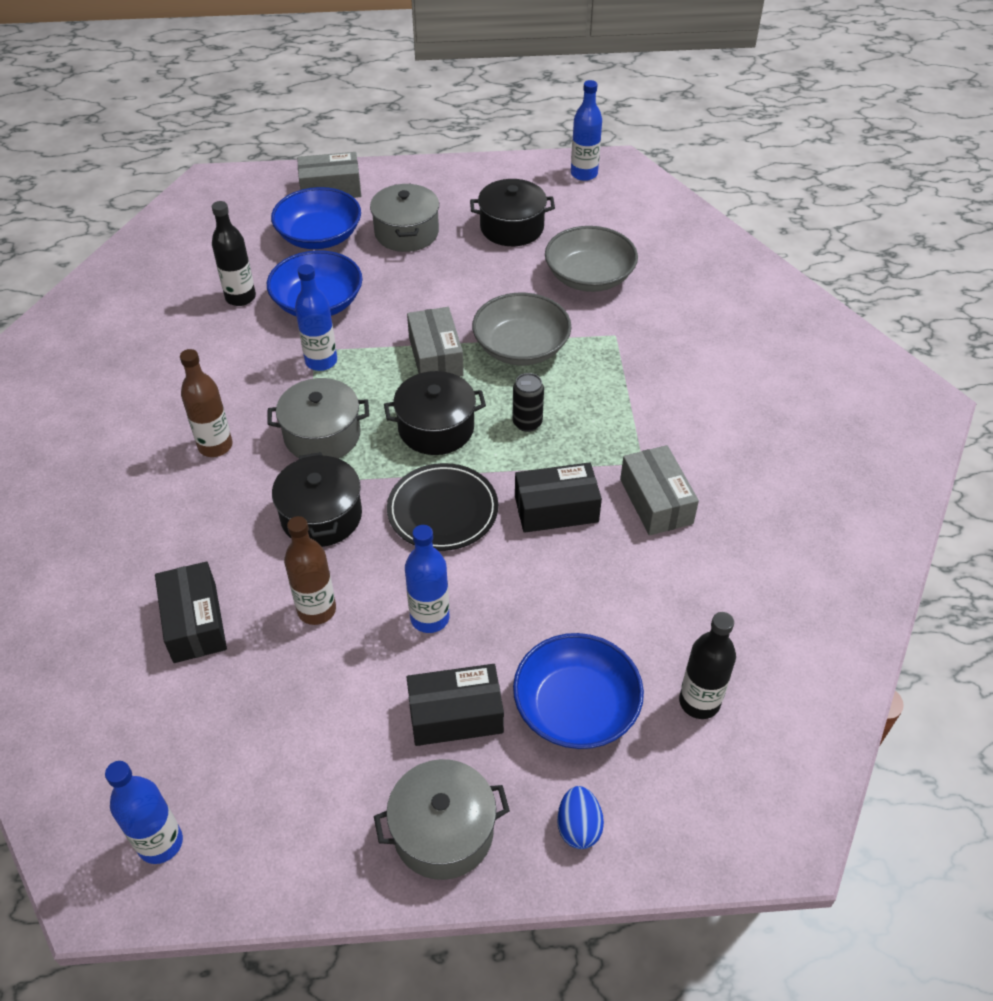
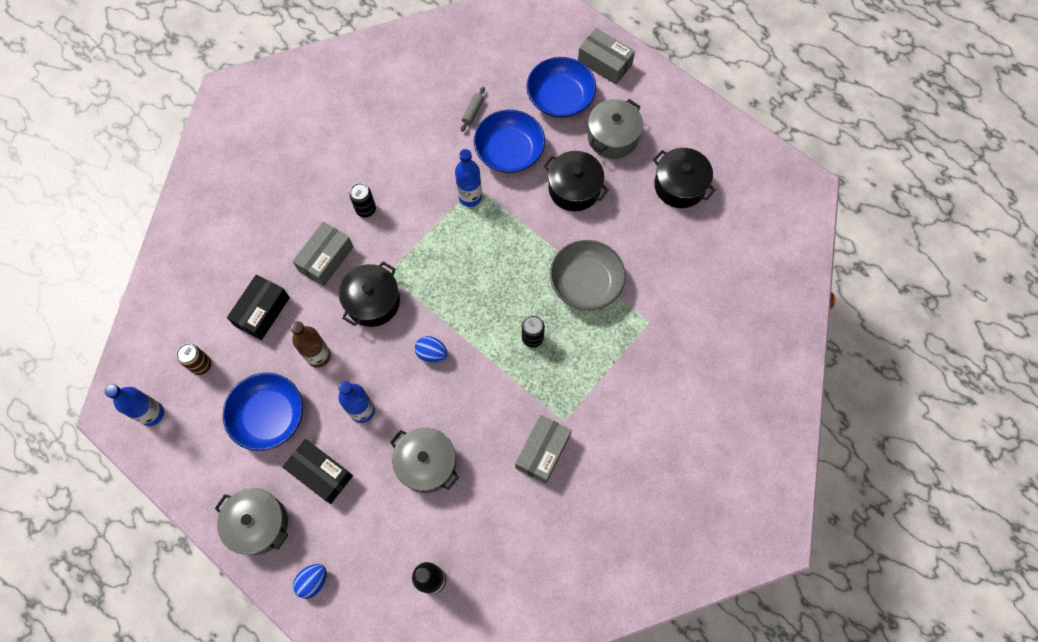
camera: 45 degrees right, 20 degrees up
(173, 736) = (201, 365): none -> brown can
(215, 446) = (366, 209): brown bottle -> black can
(240, 297) = (473, 112): black bottle -> grey rolling pin
(322, 435) = (422, 249): grey pot -> grey pot (427, 464)
(435, 356) = (532, 247): grey box -> grey box (326, 259)
(436, 428) = (482, 297): black pot -> black pot (574, 189)
(442, 510) = (432, 353): black plate -> blue egg
(556, 509) = (487, 406): black box -> none
(576, 707) = (375, 524): blue bowl -> blue bowl (269, 416)
(584, 174) = (776, 178): blue bottle -> none
(589, 277) = (683, 265): grey bowl -> none

